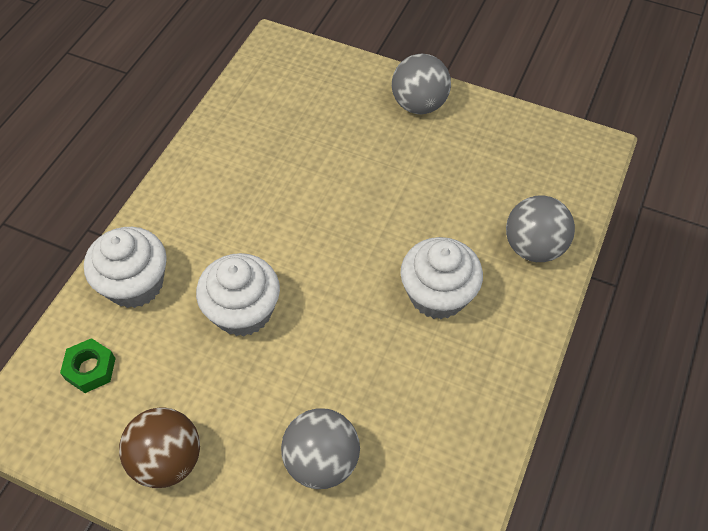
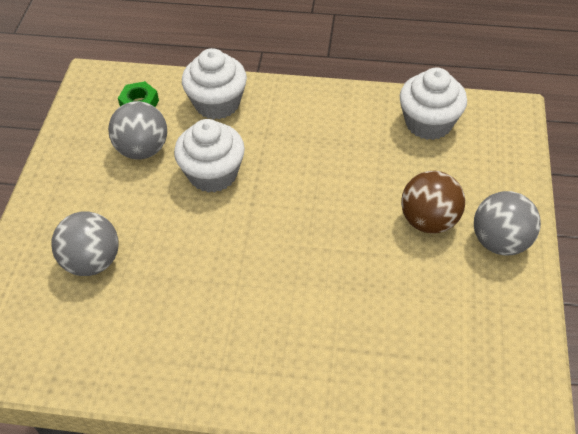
camera: 75 degrees right, 5 degrees down
(167, 460) = (77, 168): brown ball -> brown ball (429, 220)
(437, 294) = (273, 308): white cupcake -> white cupcake (428, 123)
(533, 247) = (360, 382): grey ball -> grey ball (143, 149)

